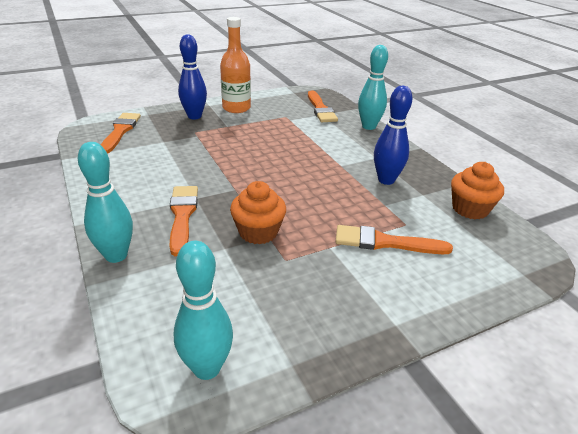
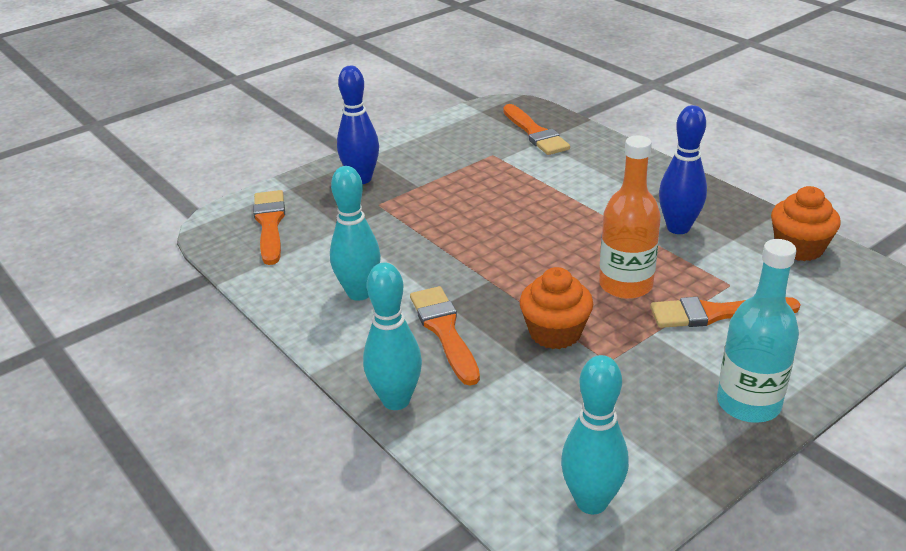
camera: 10 degrees left, 0 degrees up
(236, 108) = (413, 153): orange bottle -> orange bottle (625, 285)
(369, 126) = (616, 150): turquoise bowling pin -> turquoise bowling pin (359, 293)
(377, 316) = (748, 403): none -> turquoise bottle

